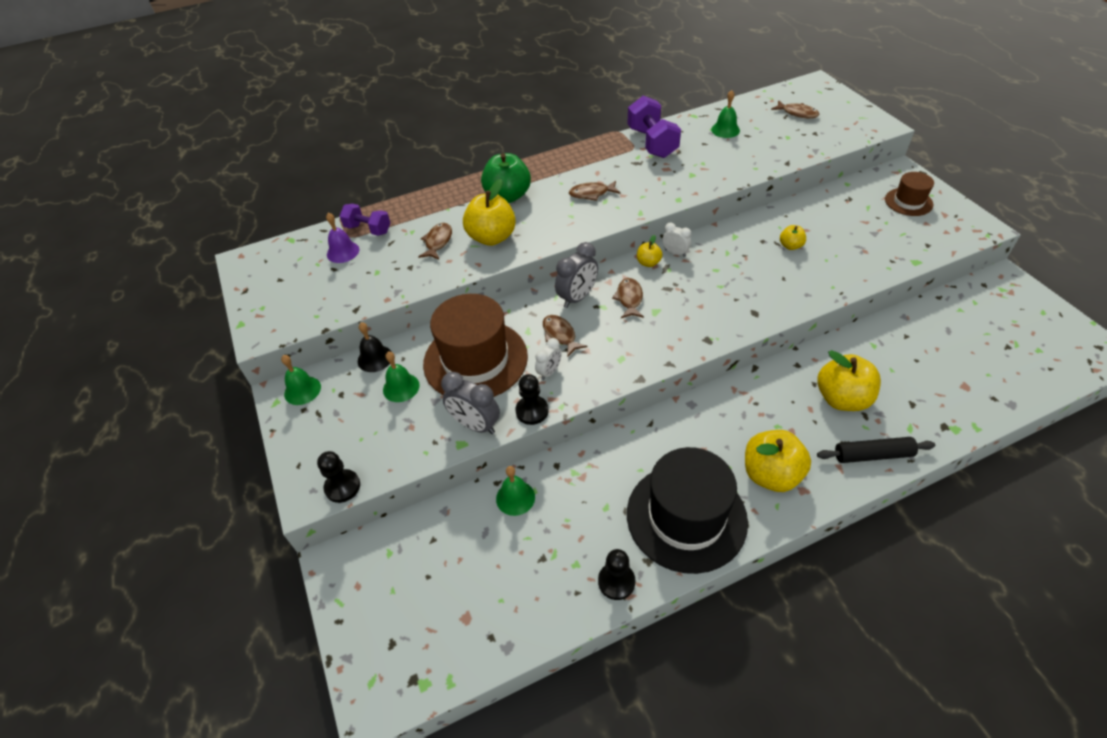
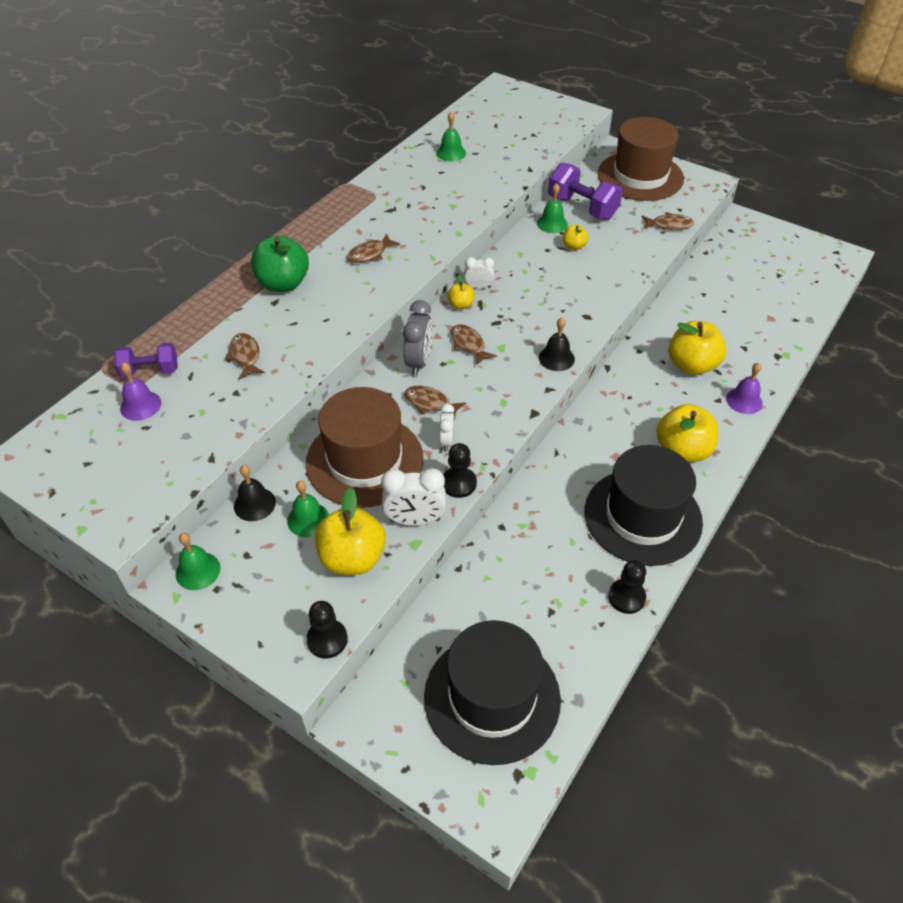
camera: 35 degrees left, 0 degrees up
(442, 603) = (492, 697): none -> black hat
(475, 425) = (415, 520): grey clock -> white clock
(492, 237) = (301, 331): yellow apple -> yellow apple (352, 558)
(515, 498) = (486, 573): green bell -> green bell (552, 223)
(652, 143) = (390, 185): purple dumbbell -> purple dumbbell (582, 208)
(697, 339) = (556, 358): none -> black bell
(797, 113) = (504, 119): brown fish -> brown fish (669, 225)
(872, 455) = (744, 400): black rolling pin -> purple bell
(908, 202) = (640, 176): brown hat -> brown hat, size x1.97

